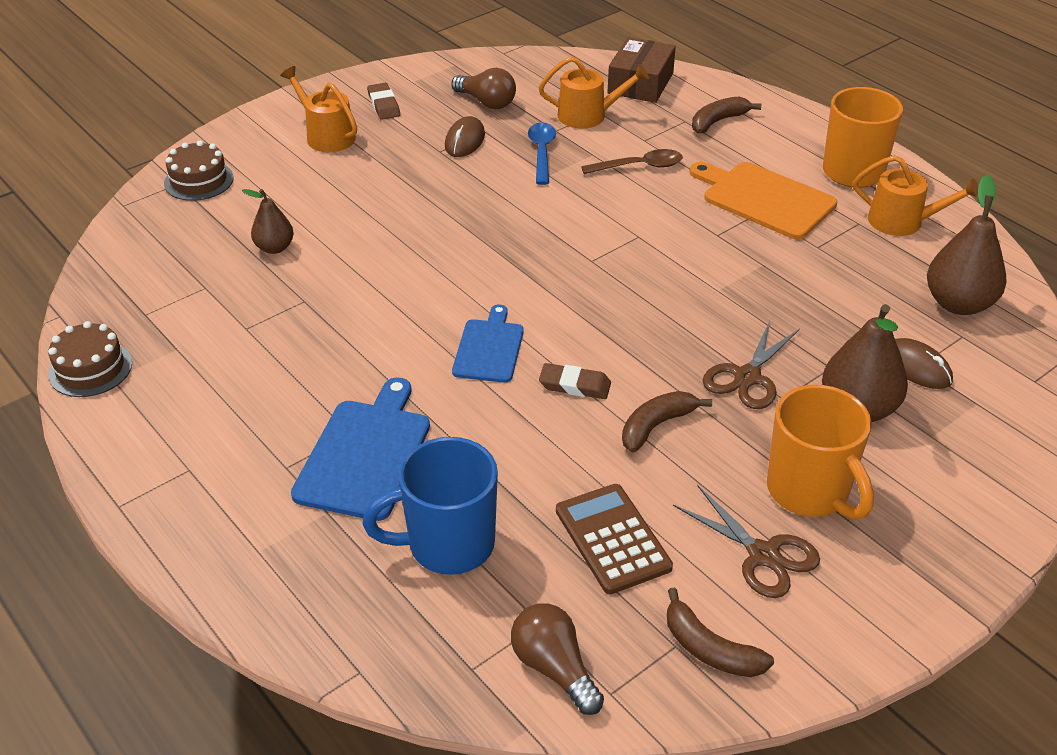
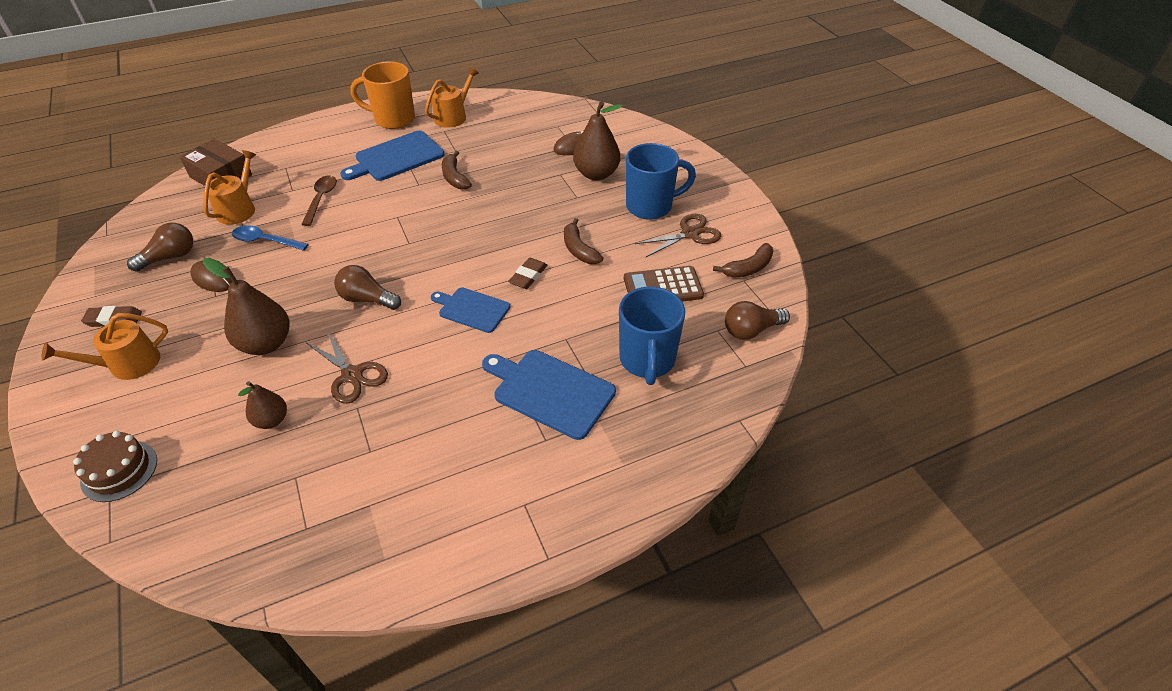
camera: 75 degrees left, 5 degrees up
(90, 368) = (361, 578): brown cake -> none
(474, 257) = (367, 299): none -> brown light bulb
(718, 121) = (298, 154): brown banana -> brown banana (454, 177)
(747, 377) = (554, 205): brown scissors -> brown scissors (352, 375)
(764, 199) = (396, 157): orange cutting board -> blue cutting board
(809, 492) = (651, 206): orange mug -> blue mug
(958, 304) = (532, 119): brown pear -> brown pear (266, 344)

